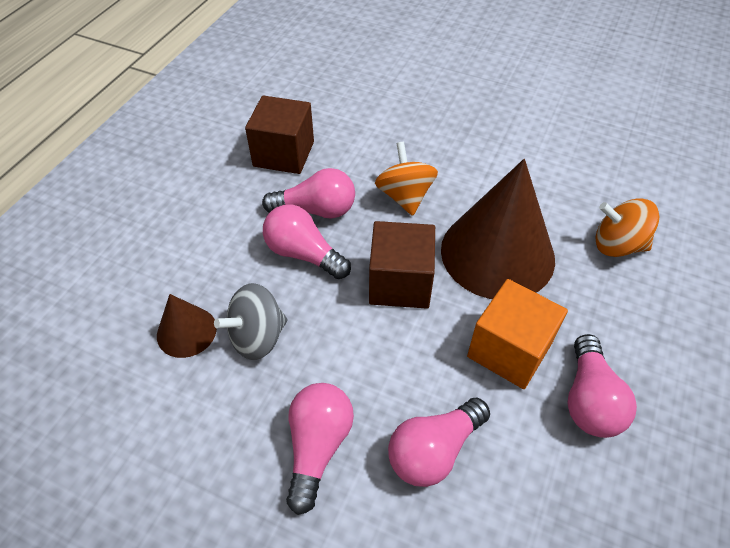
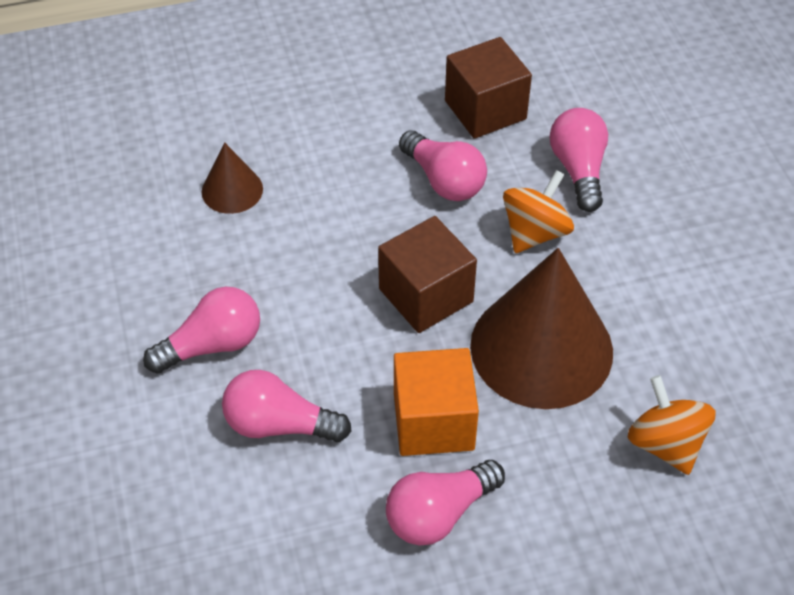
camera: 50 degrees right, 0 degrees up
(257, 337) = (271, 237): grey spinning top -> none
(303, 254) = (385, 207): pink light bulb -> pink light bulb (578, 170)

